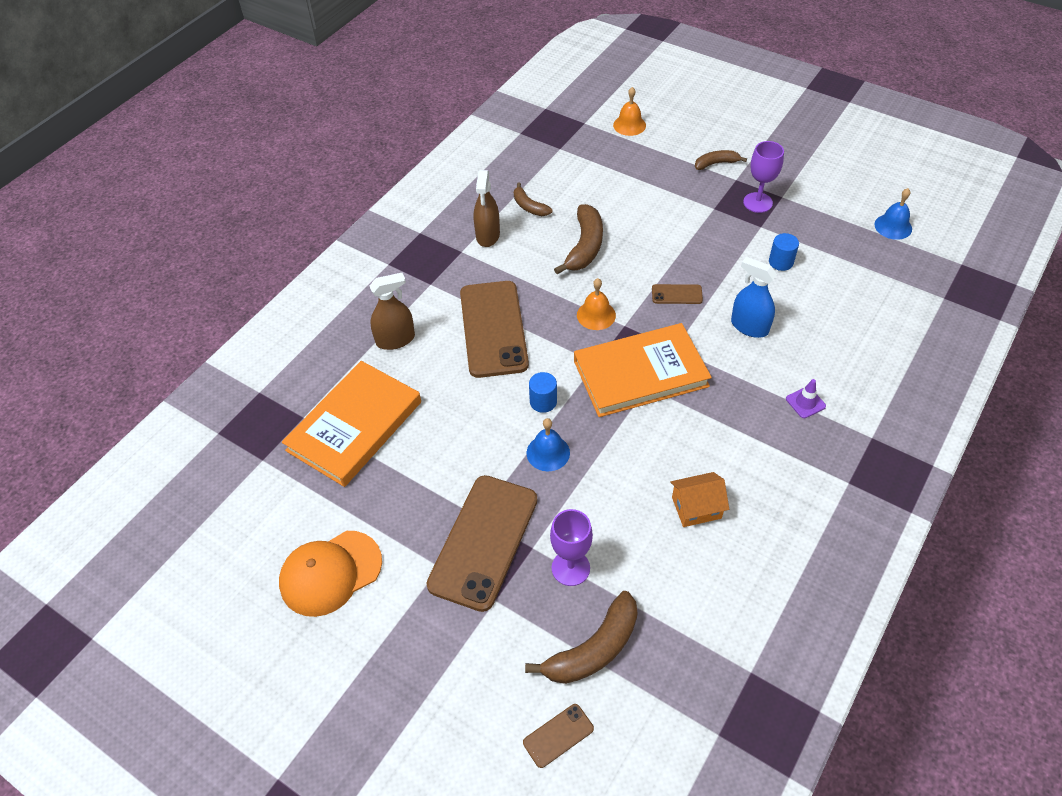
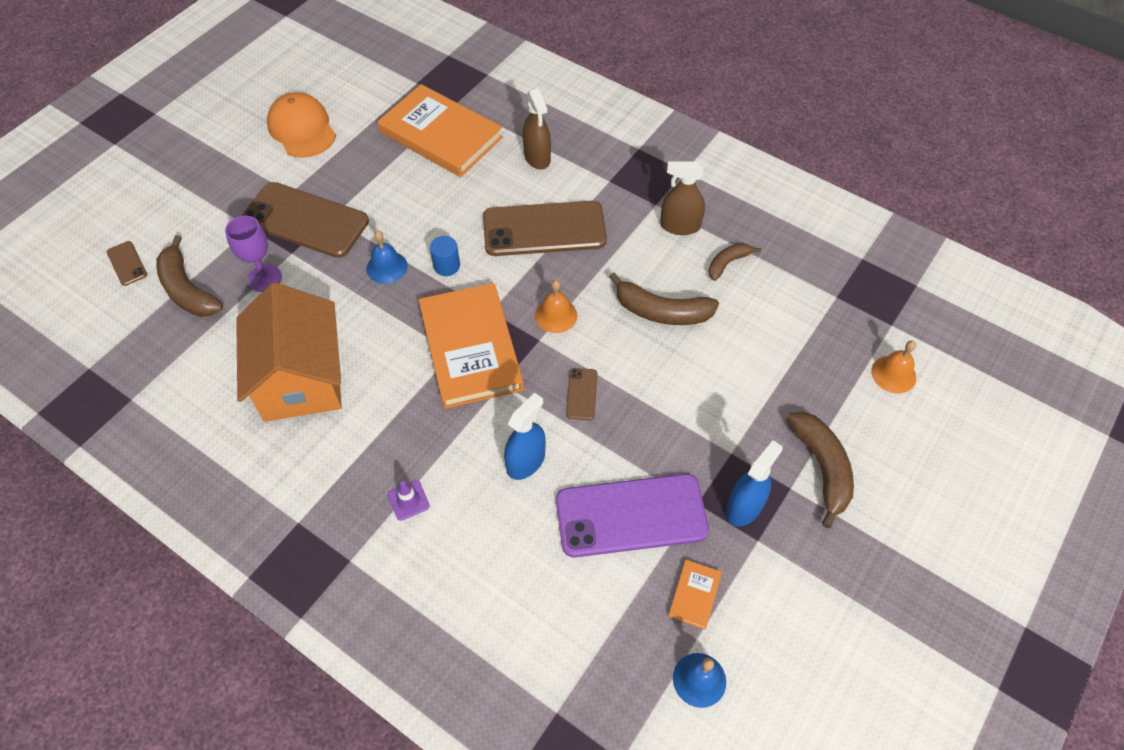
camera: 90 degrees right, 5 degrees up
(696, 508) = (300, 378): orange house -> orange house, size x2.20
(716, 163) = (822, 468): brown banana -> brown banana, size x1.70
(757, 202) = (744, 507): purple goblet -> blue spray bottle
(781, 262) = (631, 515): blue cylinder -> purple phone
(833, 228) = (694, 595): none -> orange book

